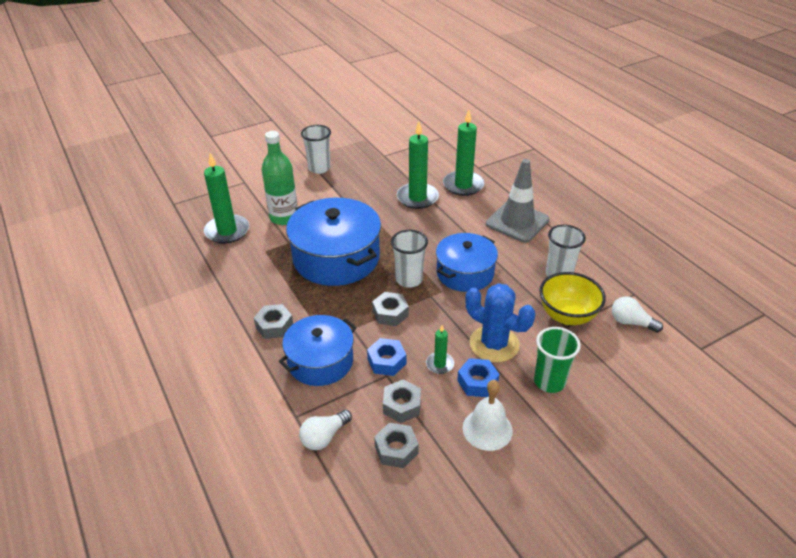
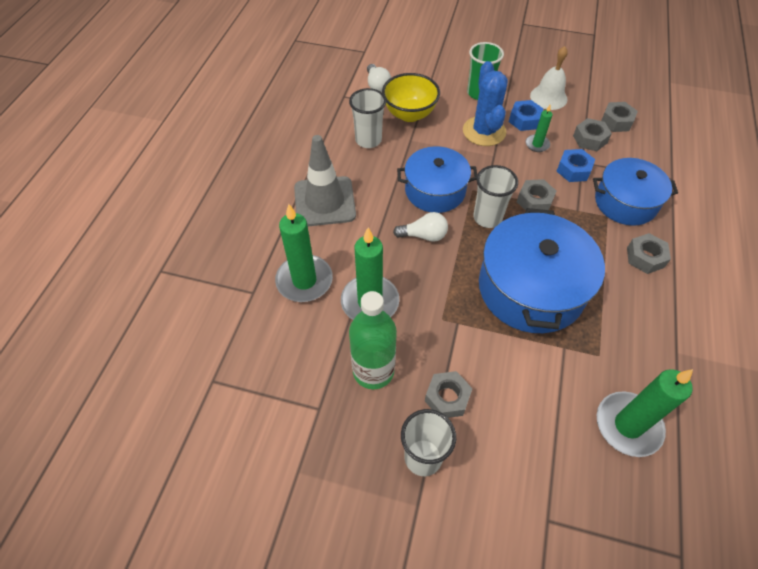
camera: 135 degrees left, 15 degrees up
(284, 217) = (542, 393): green bottle -> green bottle (373, 371)
(324, 437) = (659, 155): white light bulb -> white light bulb (424, 235)
(331, 189) = (447, 398): none -> grey nut

